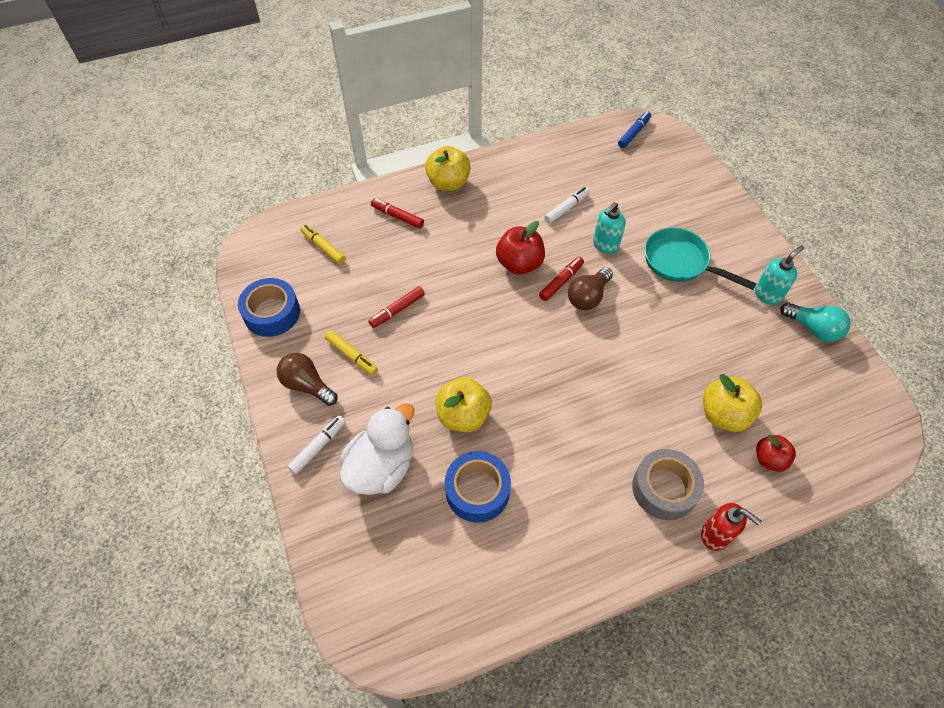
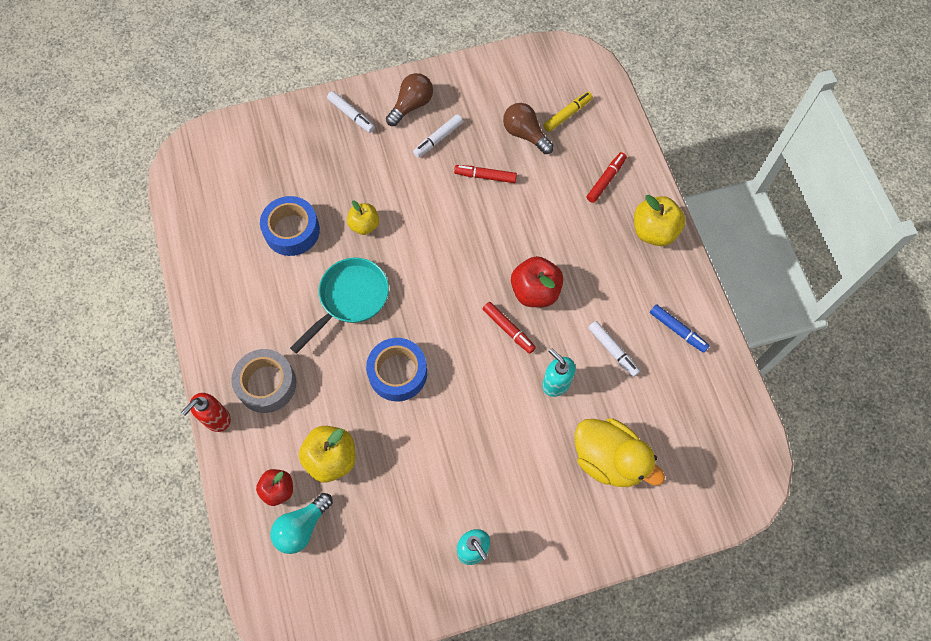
camera: 95 degrees right, 10 degrees up
(272, 313) = (491, 76): blue tape -> blue tape (398, 373)
(352, 355) = (438, 139): yellow marker -> white marker
(381, 467) = (325, 160): white duck -> none
(397, 310) = (485, 176): red marker -> red marker turned 45 degrees counterclockwise
(463, 415) = (364, 225): yellow apple -> yellow apple, size x0.64
(588, 297) = (486, 353): brown light bulb -> brown light bulb (525, 134)
(634, 133) = (741, 452): blue marker -> blue marker (677, 330)
(662, 209) = (609, 459): none -> yellow duck
(680, 262) = (526, 461): turquoise pan -> turquoise pan (350, 298)
(813, 328) = (422, 589): turquoise light bulb -> turquoise light bulb (302, 527)

